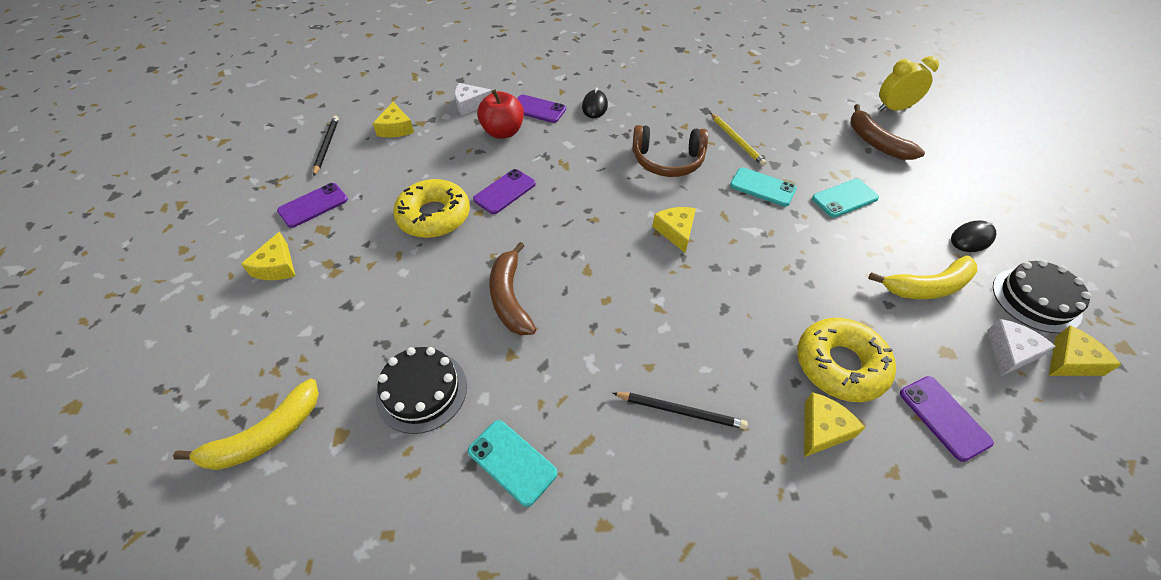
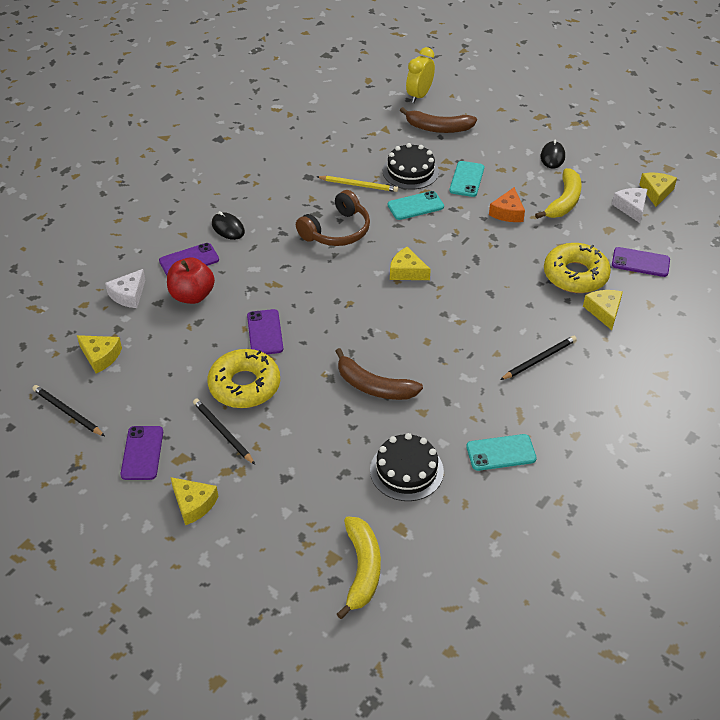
camera: 50 degrees left, 5 degrees down
(370, 235) = (223, 432): none -> black pencil
(847, 253) = (507, 212): none -> orange cheese
(1036, 299) = (613, 171): black cake -> black cake (410, 171)

